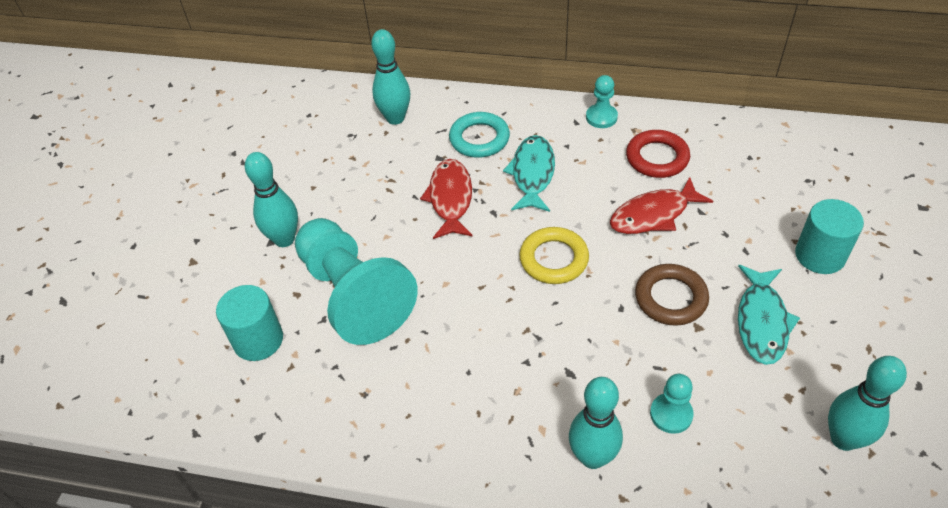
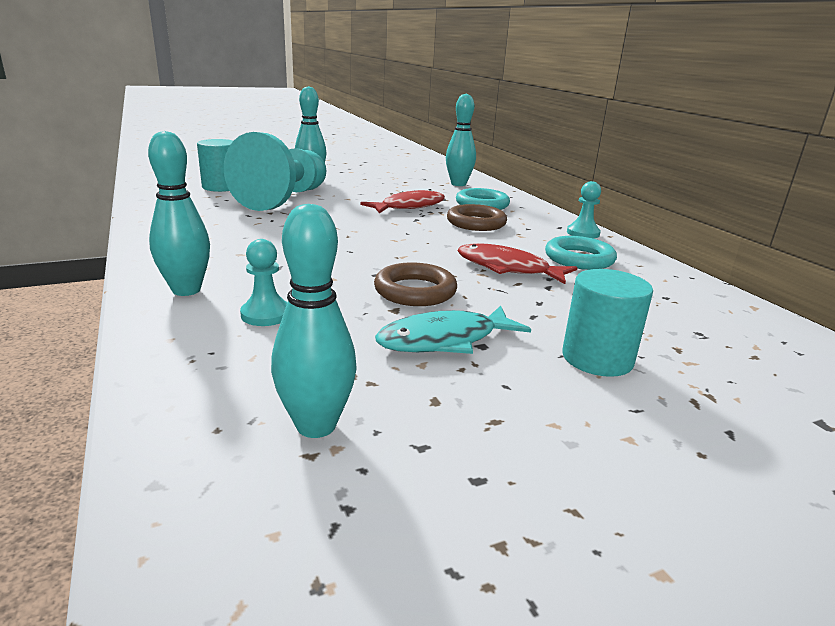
camera: 50 degrees right, 25 degrees down
(532, 174) = (476, 223): turquoise fish -> brown ring
(554, 259) = (396, 243): yellow ring -> none
(657, 158) = (579, 259): red ring -> turquoise ring

